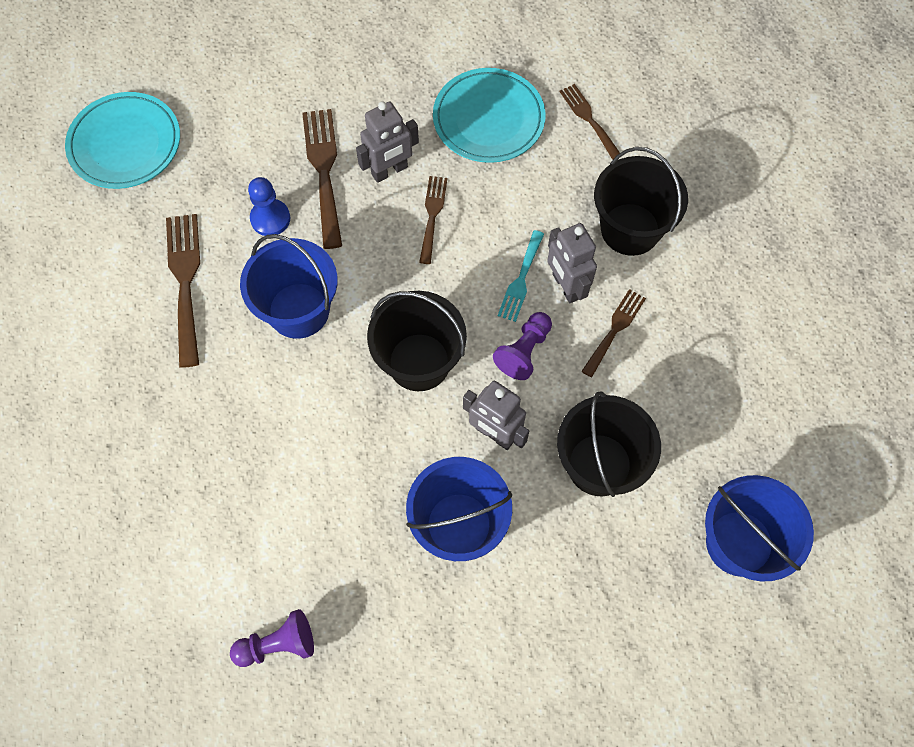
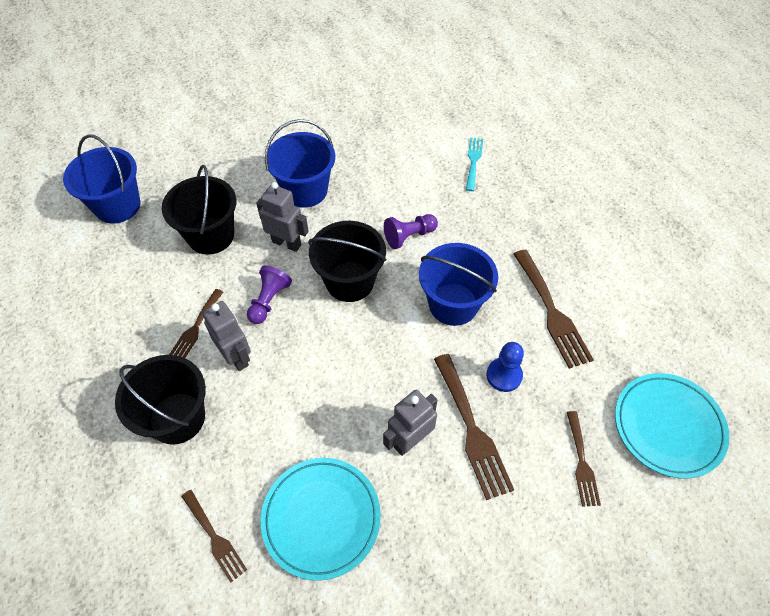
camera: 170 degrees right, 10 degrees down
(278, 644) = (403, 123): purple pawn -> purple pawn (409, 236)
(432, 215) = (361, 402): brown fork -> brown fork (581, 462)
(521, 280) = (275, 356): turquoise fork -> turquoise fork (473, 161)

